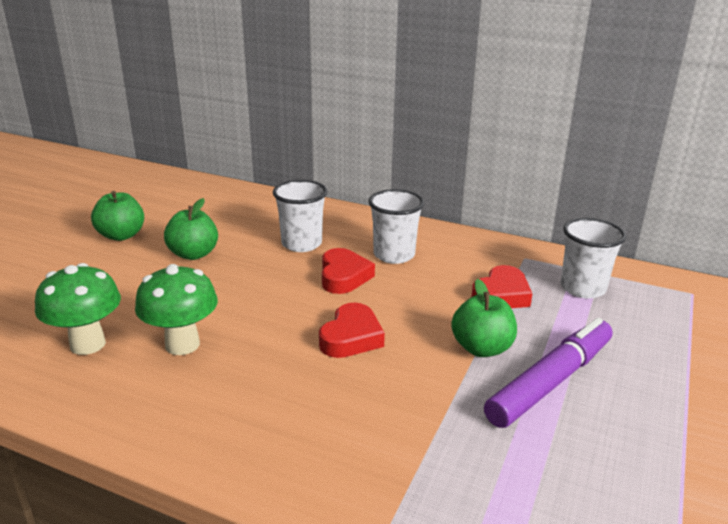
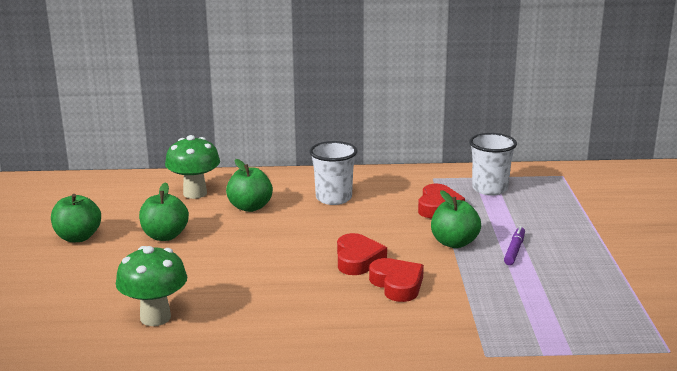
camera: 25 degrees left, 5 degrees down
(182, 344) = (234, 297): green mushroom -> green mushroom (195, 193)
(301, 244) = (250, 207): white cup -> green apple
(343, 276) = (310, 222): red heart -> red heart (397, 284)
(551, 382) = (514, 250): purple marker -> purple marker, size x0.47

